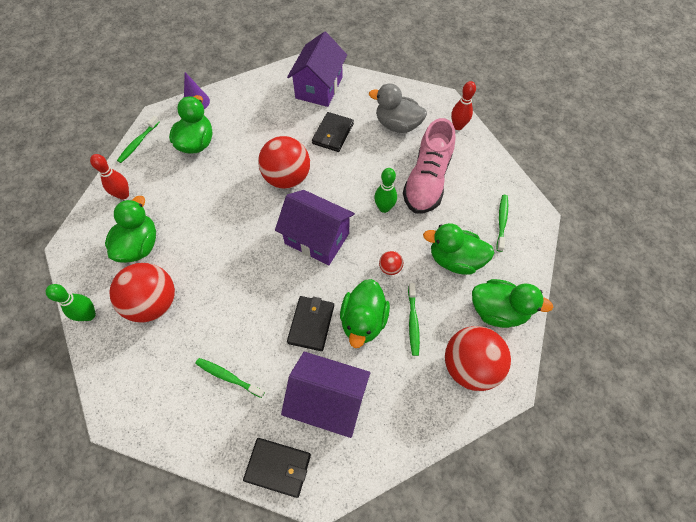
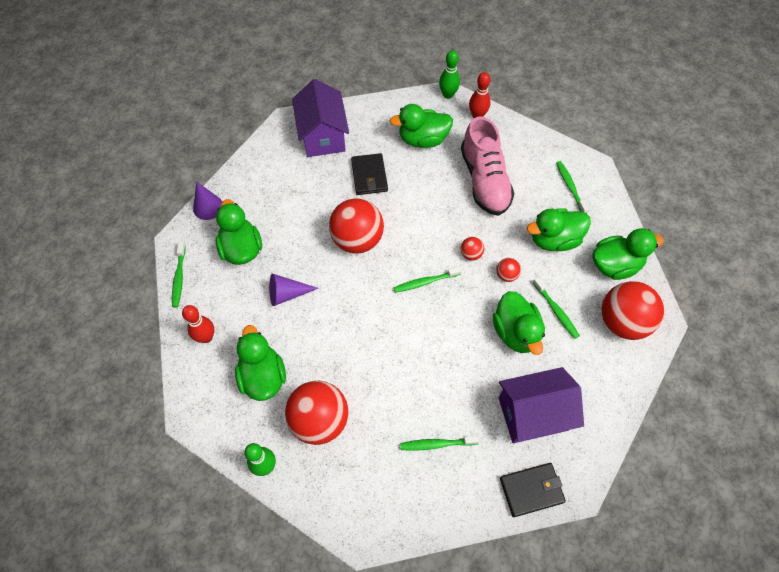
camera: 30 degrees left, 0 degrees up
(204, 193) = (287, 294): none -> purple cone
(311, 324) = (474, 359): black wallet -> none
(317, 238) = (425, 282): purple house -> green toothbrush
(371, 235) = (471, 254): none -> red ball
(384, 208) = (465, 224): green bowling pin -> green bowling pin (448, 95)
(397, 125) = (423, 139): grey duck -> green duck

